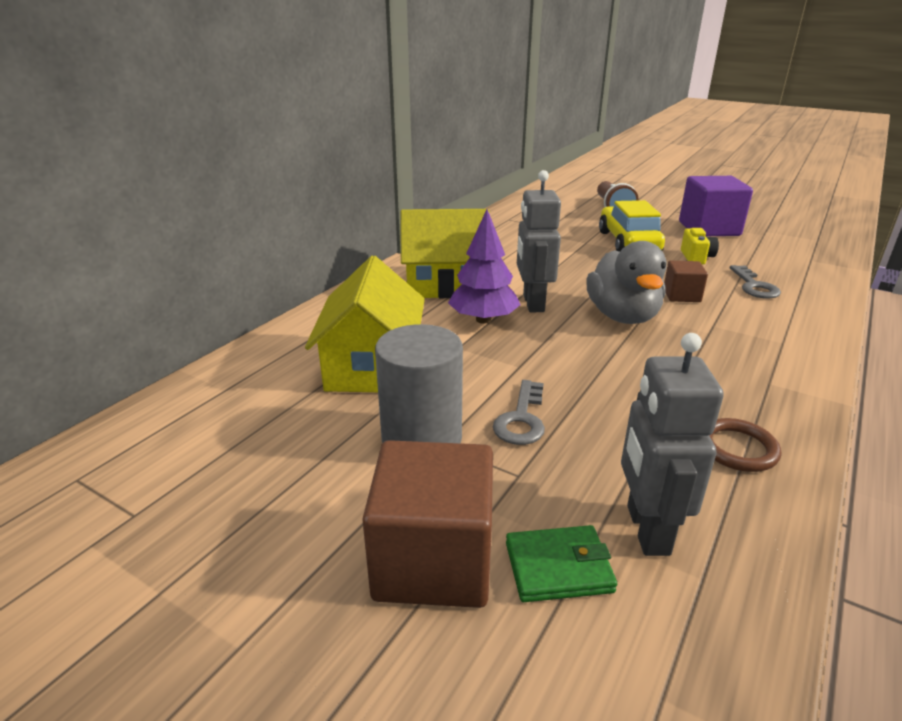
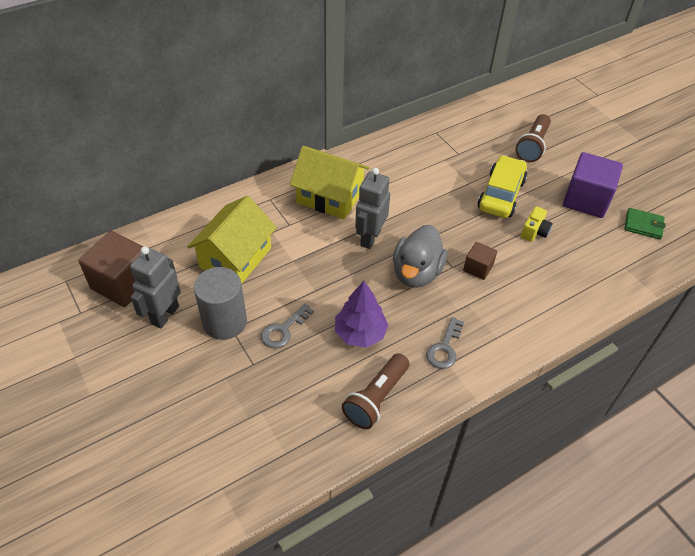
camera: 25 degrees right, 20 degrees up
(433, 561) = (182, 392): brown cube -> brown cube (123, 283)
(483, 320) = (326, 241): purple tree -> purple tree (360, 333)
(558, 567) = (230, 419): green wallet -> green wallet (643, 225)
(646, 530) = (284, 420): grey robot -> grey robot (165, 315)
(737, 448) = (376, 398): brown ring -> brown flashlight
(754, 286) = (542, 278): grey key -> grey key (444, 348)

